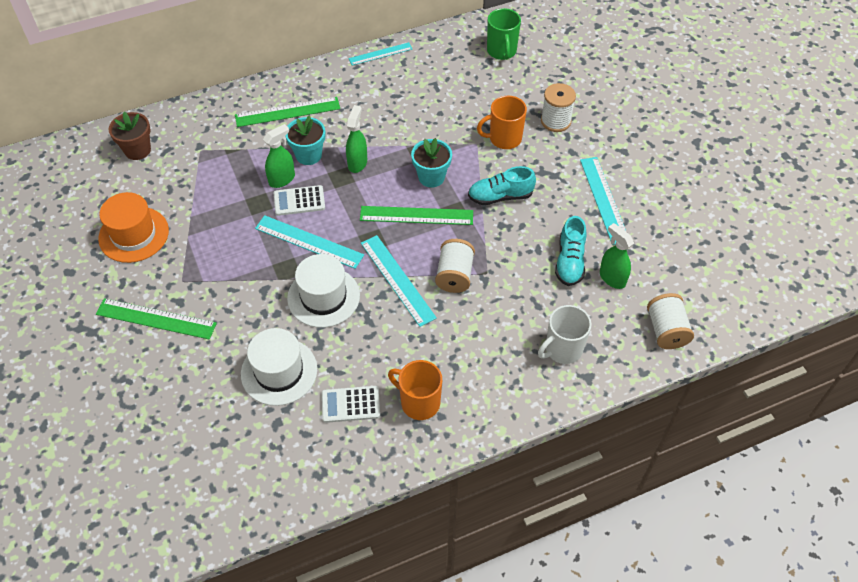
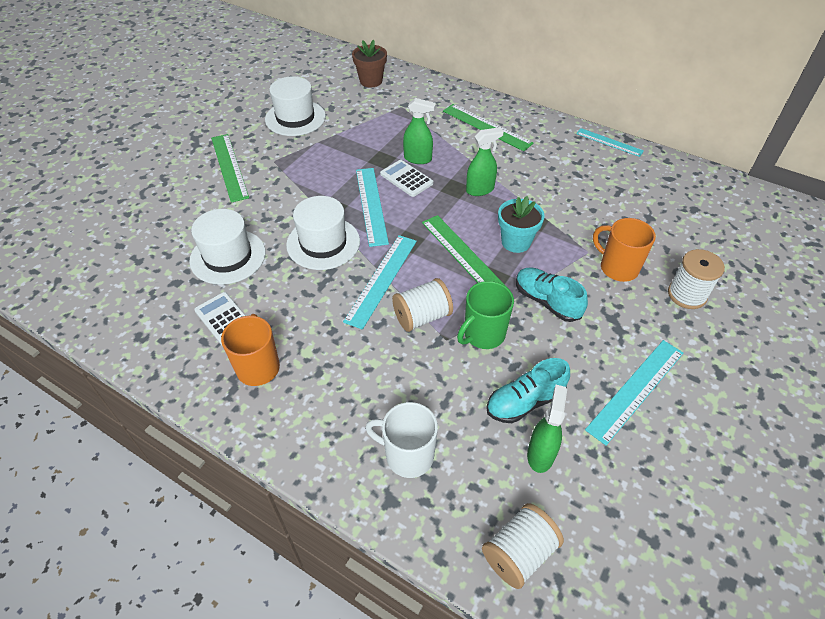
camera: 55 degrees right, 5 degrees down
(134, 234) = (295, 118): orange hat -> white hat
(308, 155) = (457, 159): turquoise flower pot -> none
(501, 51) = (716, 211): green mug -> green mug (483, 334)

